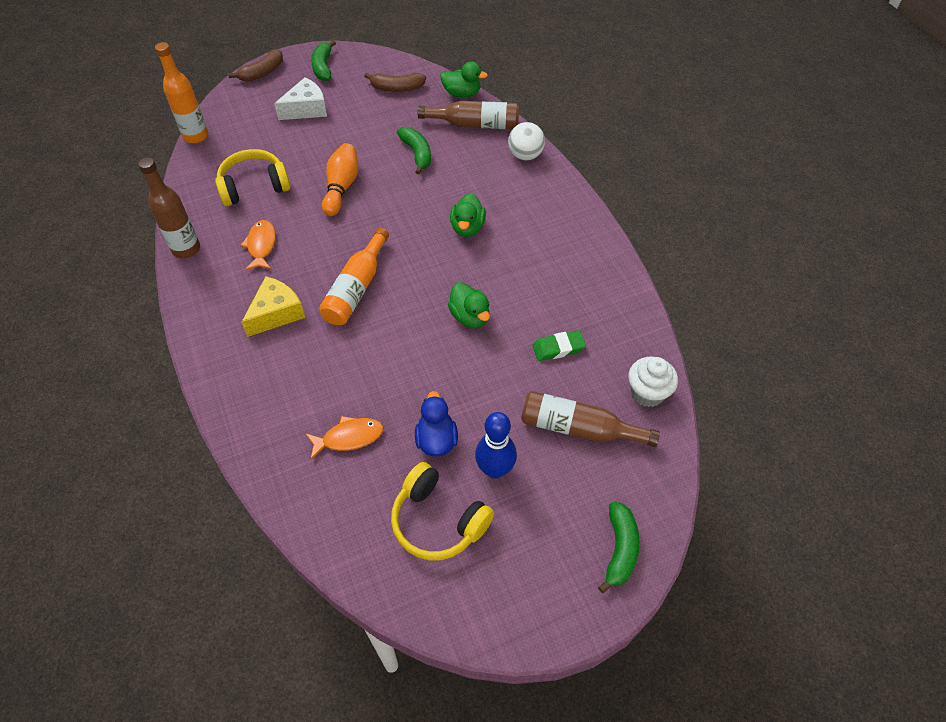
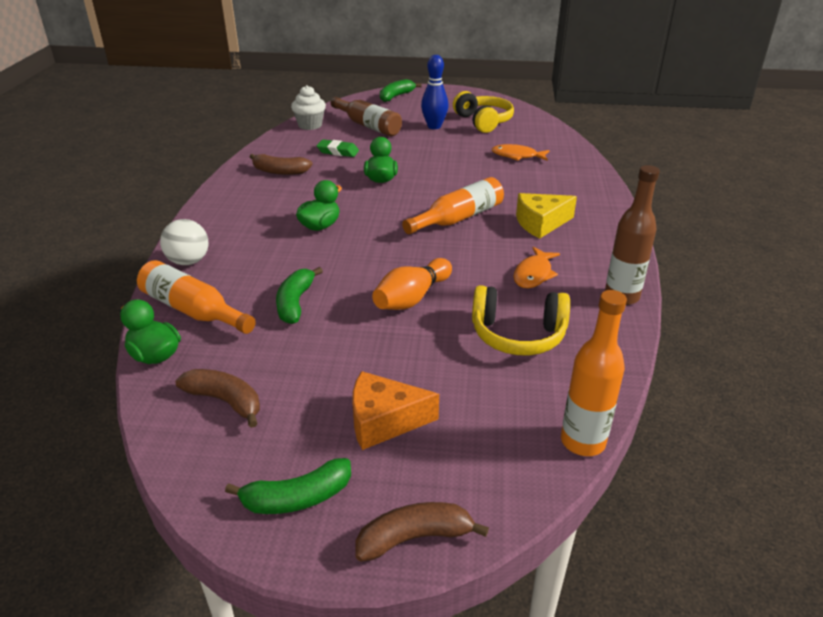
camera: 150 degrees left, 20 degrees down
(306, 109) = (384, 421): white cheese -> orange cheese
(323, 67) = (297, 498): green banana -> green banana turned 45 degrees clockwise
(436, 440) = (459, 142): blue duck -> none
(475, 124) = (193, 310): brown bottle -> orange bottle
(579, 284) = (280, 171): none -> brown banana

